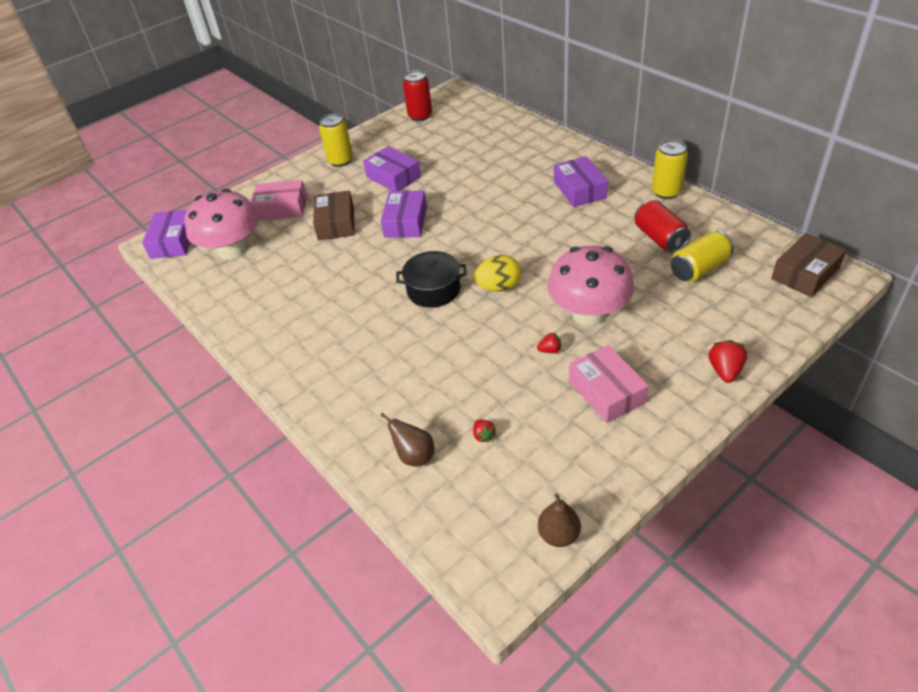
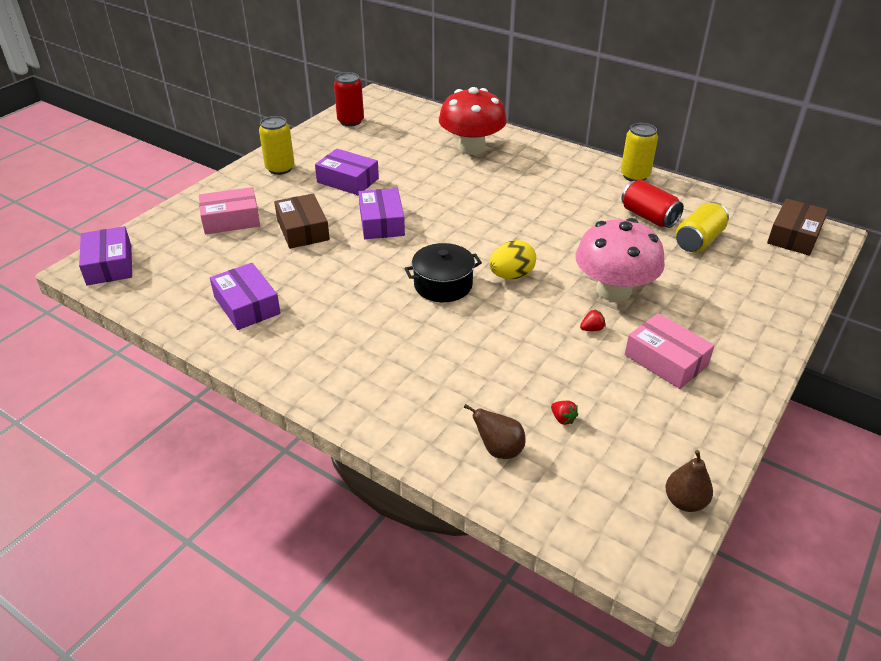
camera: 20 degrees left, 5 degrees down
(232, 250) = (189, 267): pink mushroom -> none
(519, 150) = (471, 147): none -> red mushroom
(579, 189) = (550, 179): purple box -> purple box (247, 305)
(725, 371) = (766, 327): red strawberry -> none

